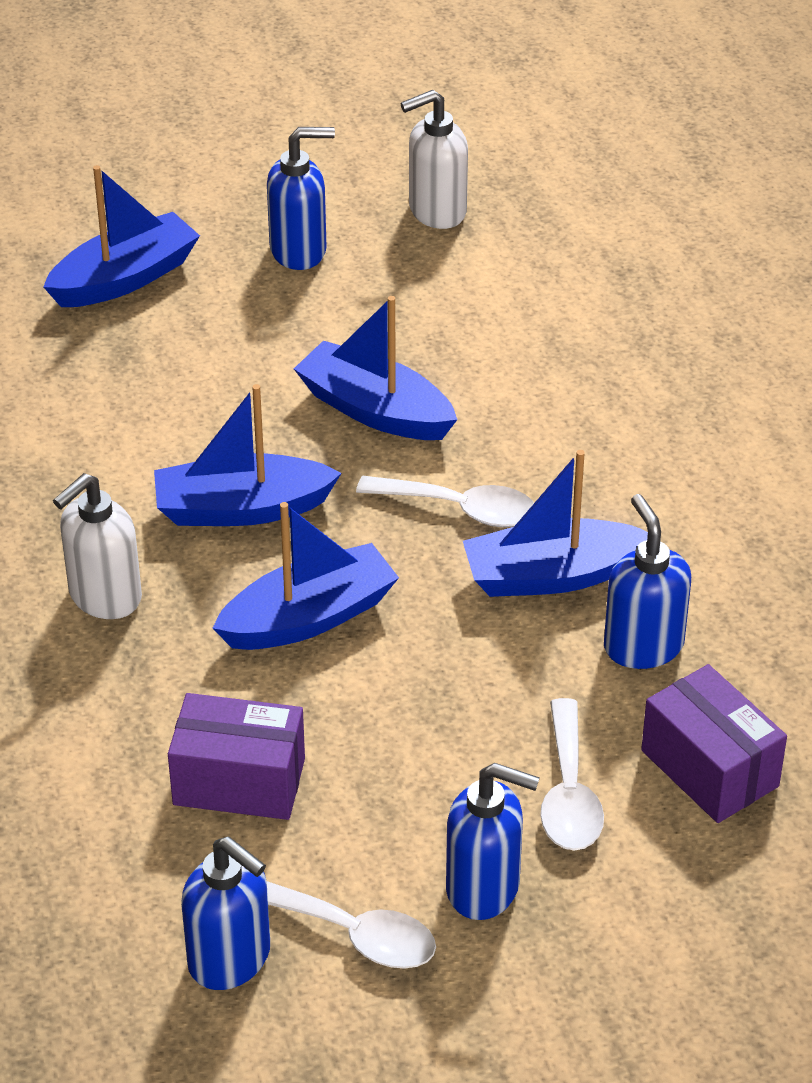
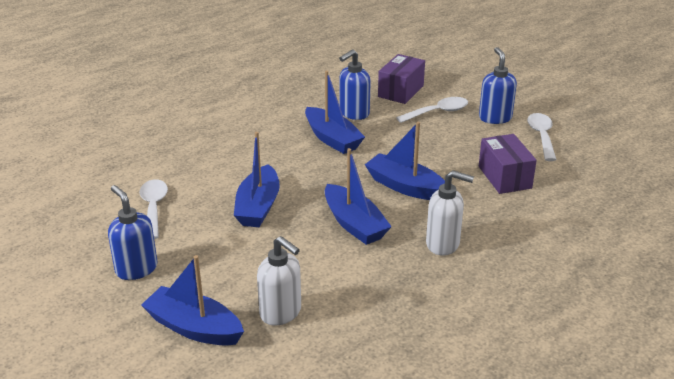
camera: 115 degrees left, 10 degrees down
(230, 959) = (580, 155): blue soap dispenser -> none
(436, 211) = (78, 232): white soap dispenser -> white soap dispenser (281, 313)
(459, 509) = (309, 168): white spoon -> white spoon (154, 208)

